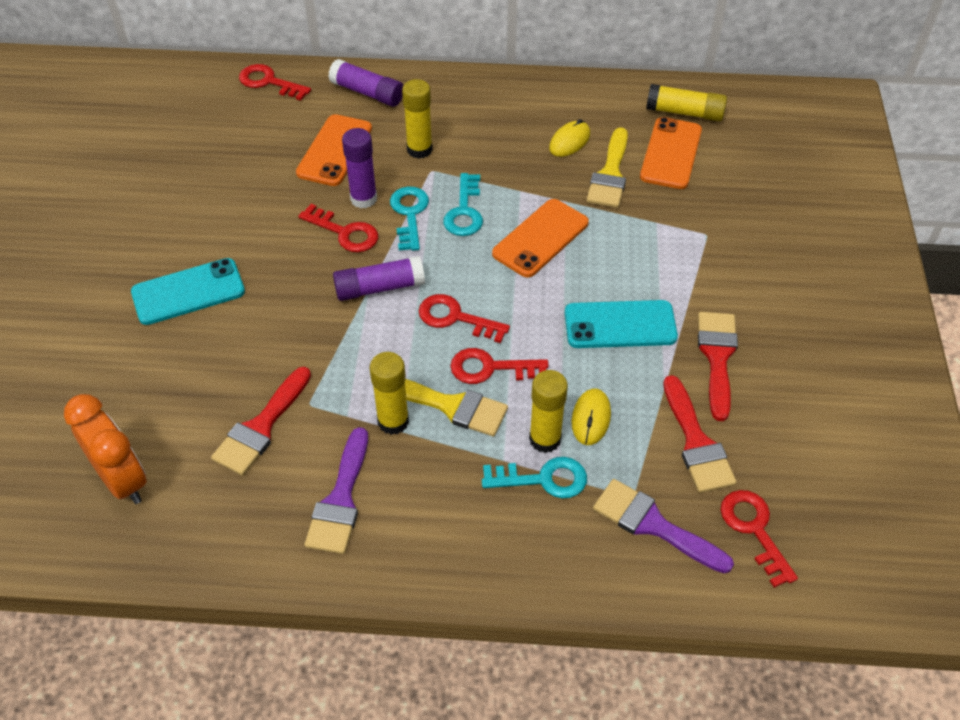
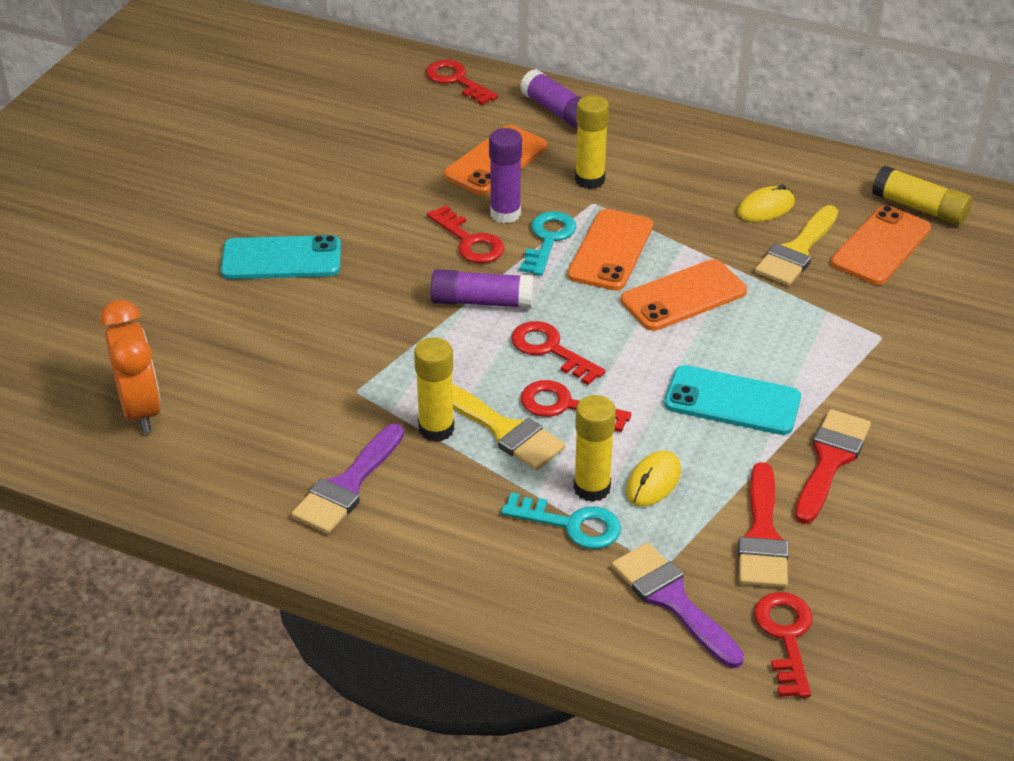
camera: 20 degrees right, 10 degrees down
(261, 427) = (298, 399): red brush -> none
(464, 211) = (610, 250): turquoise key -> orange phone

